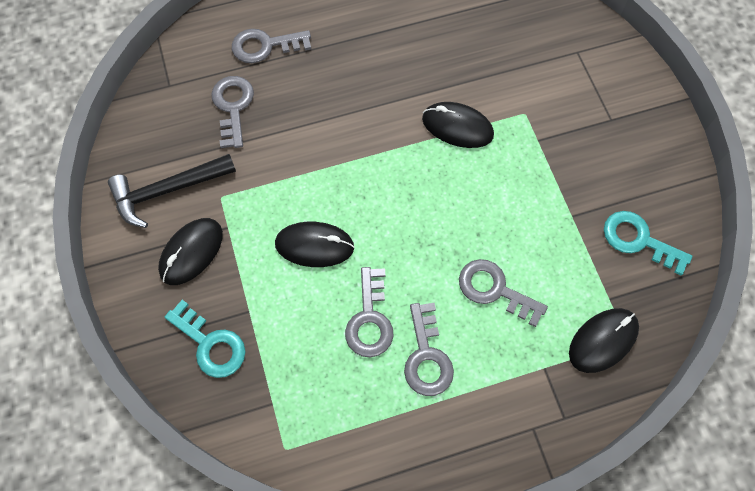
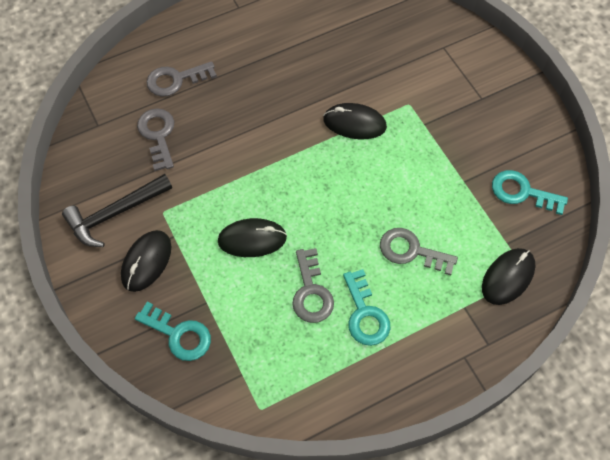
camera: 10 degrees left, 5 degrees down
(427, 356) = (365, 314): grey key -> turquoise key

